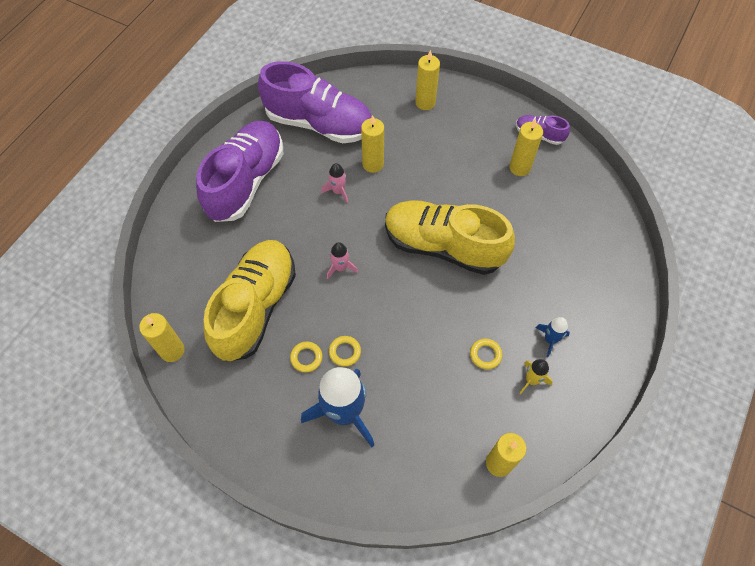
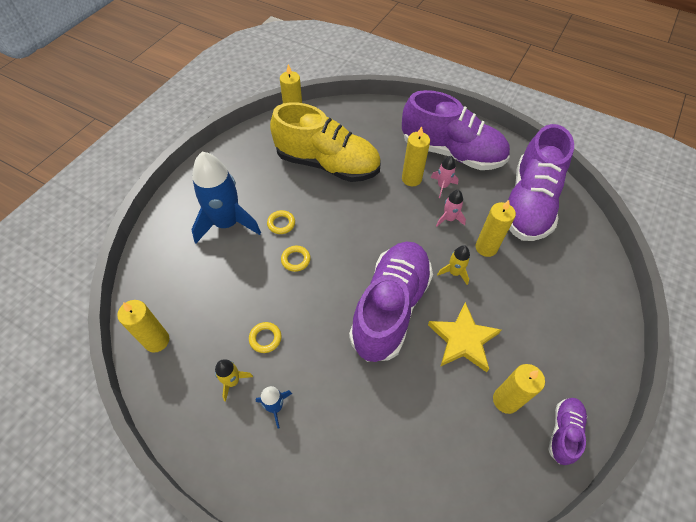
camera: 90 degrees right, 5 degrees down
(306, 358) = (279, 197): yellow ring -> yellow ring (296, 260)
(340, 268) = (364, 221): pink rocket -> pink rocket (442, 186)
(402, 192) = (454, 272): none -> yellow rocket
(425, 102) = (582, 300): yellow candle -> yellow candle (411, 179)
(443, 246) = (390, 308): yellow shoe -> purple shoe
(470, 191) = (463, 339): none -> yellow star

